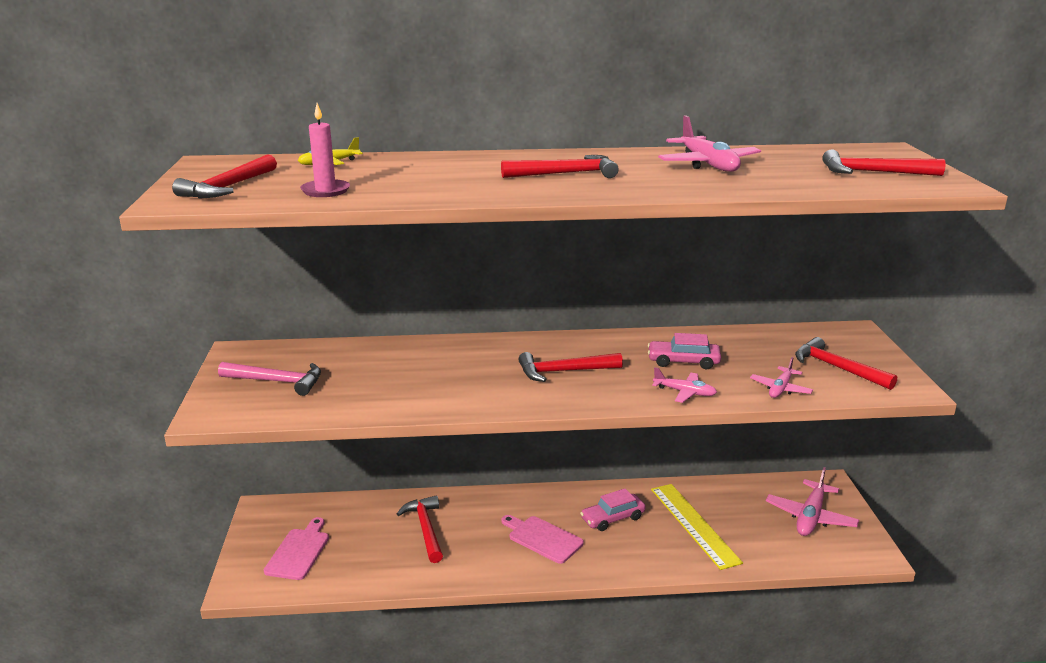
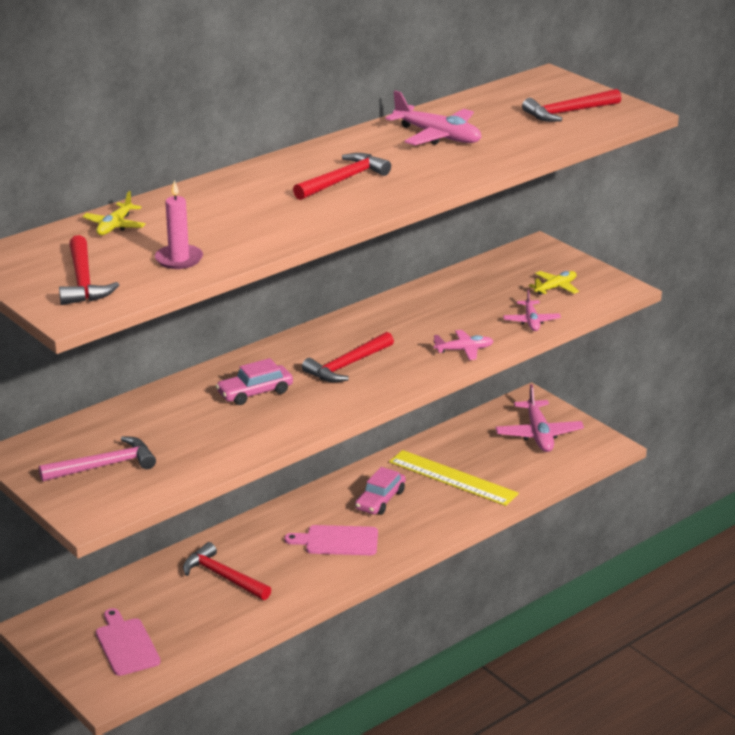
camera: 35 degrees left, 5 degrees up
(683, 361) = (433, 322): pink car -> pink car (255, 392)
(837, 368) = (555, 287): red hammer -> yellow plane

